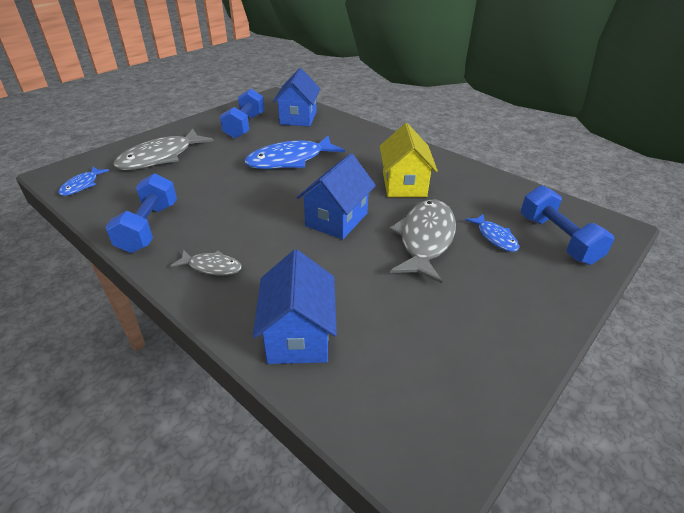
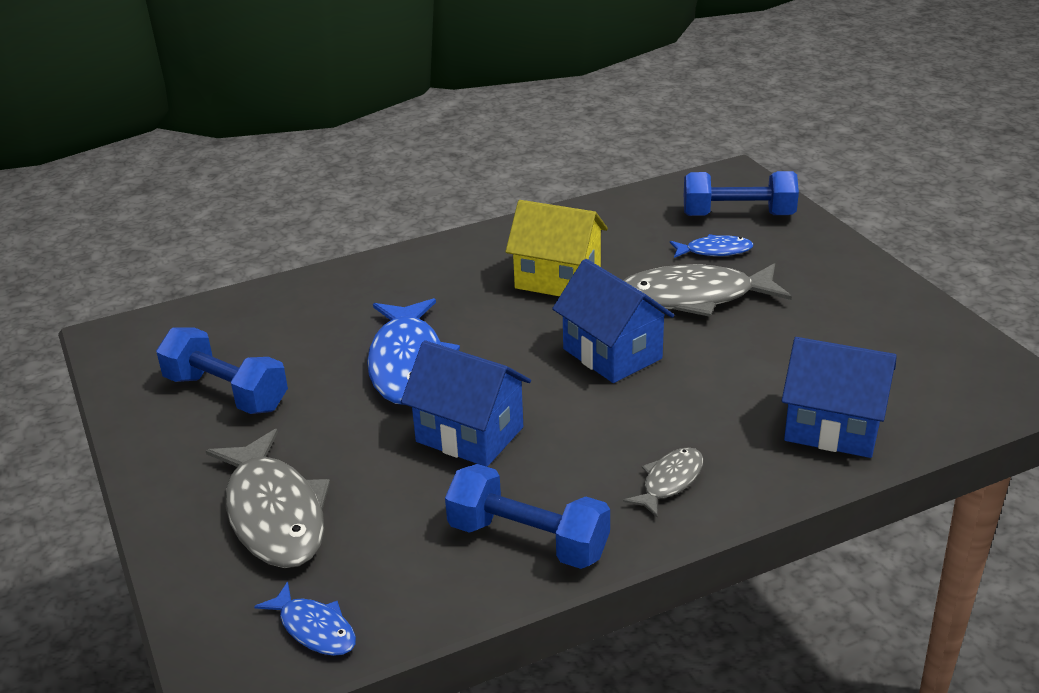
camera: 65 degrees left, 5 degrees down
(298, 118) = (249, 327): blue house -> blue house (469, 434)
(425, 239) = (694, 297): grey fish -> grey fish turned 45 degrees counterclockwise

